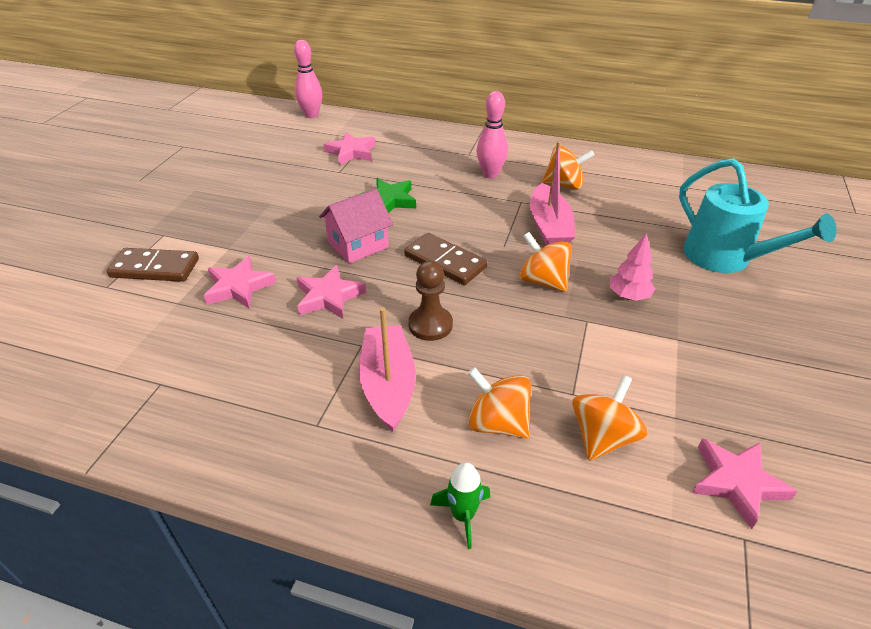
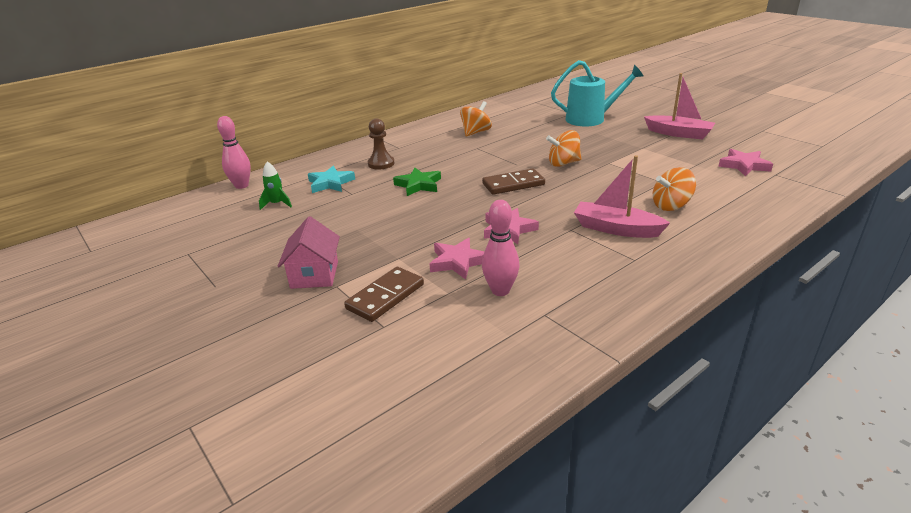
camera: 55 degrees left, 10 degrees down
(351, 152) = (330, 183): pink star -> turquoise star
(358, 245) = (459, 207): pink house -> pink house (314, 275)
(430, 325) = (572, 203): brown pawn -> brown pawn (381, 164)
(463, 515) = (732, 231): green rocket -> green rocket (277, 204)
(490, 174) = (433, 147): pink bowling pin -> pink bowling pin (500, 290)
(549, 226) = (513, 148): pink boat -> pink boat (678, 133)
(602, 437) = (698, 184): orange spinning top -> none
(628, 296) = (598, 147): pink tree -> none

